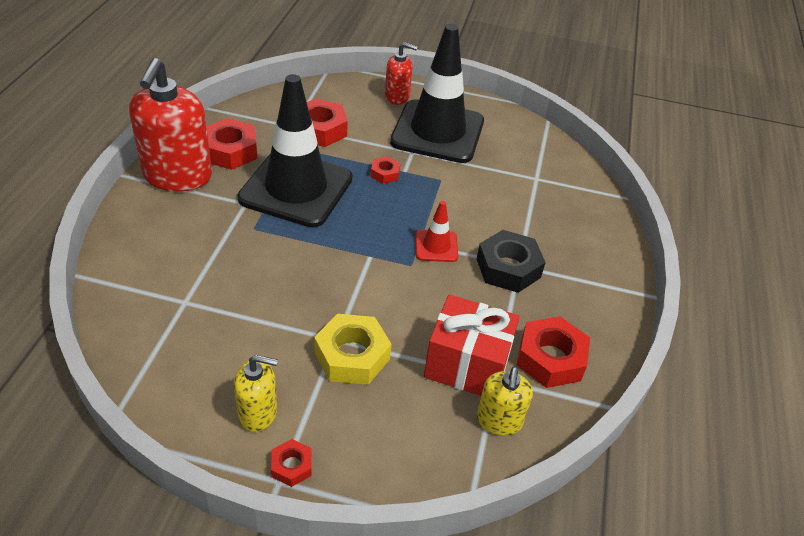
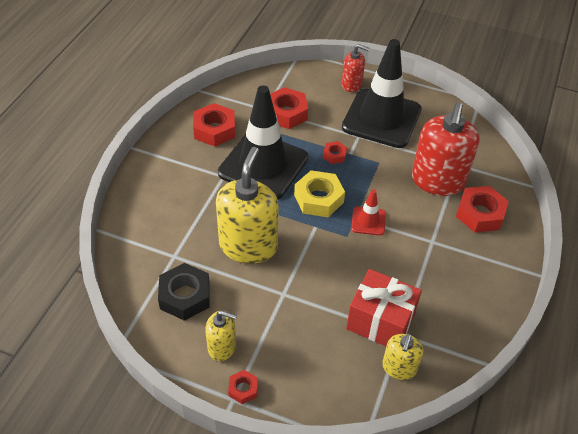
camera: 10 degrees right, 5 degrees up
(177, 176) = (173, 150): red soap dispenser -> red soap dispenser (437, 181)
(284, 283) = (248, 245): none -> yellow soap dispenser
(352, 356) = (294, 308): yellow nut -> yellow nut (318, 198)
(508, 268) = (423, 243): black nut -> black nut (185, 296)
(550, 358) = (446, 321): red nut -> red nut (480, 214)

